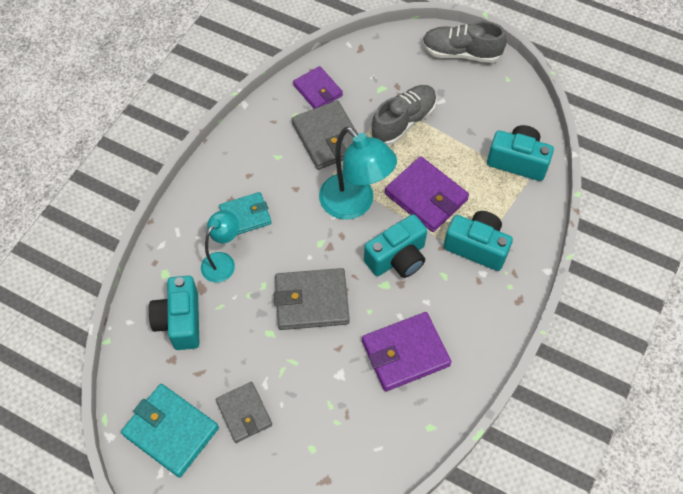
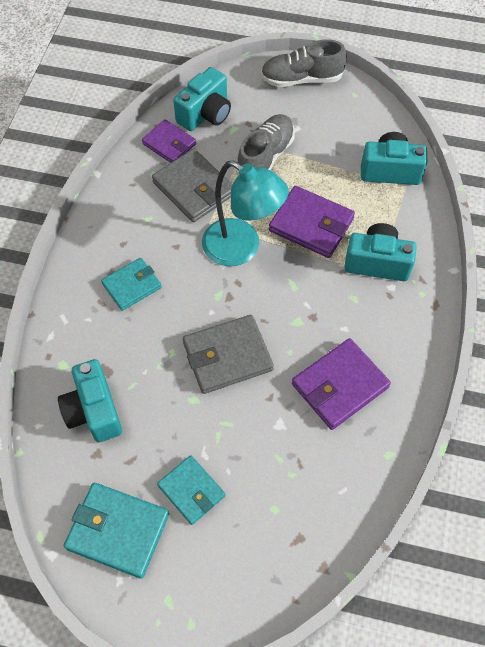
camera: 15 degrees left, 0 degrees up
(223, 261) = (121, 338): turquoise lamp -> none
(244, 413) = (191, 491): grey wallet -> turquoise wallet
(397, 258) = (302, 292): turquoise camera -> turquoise camera (205, 114)

